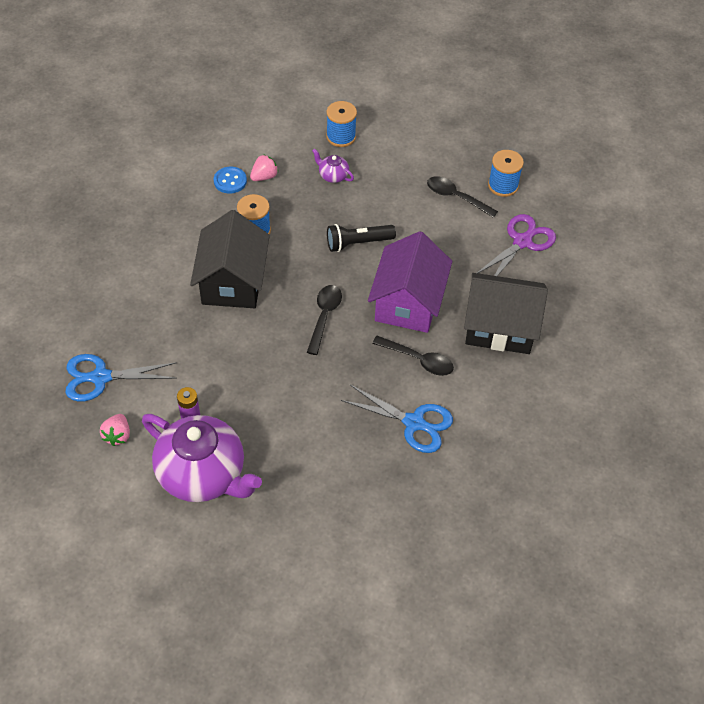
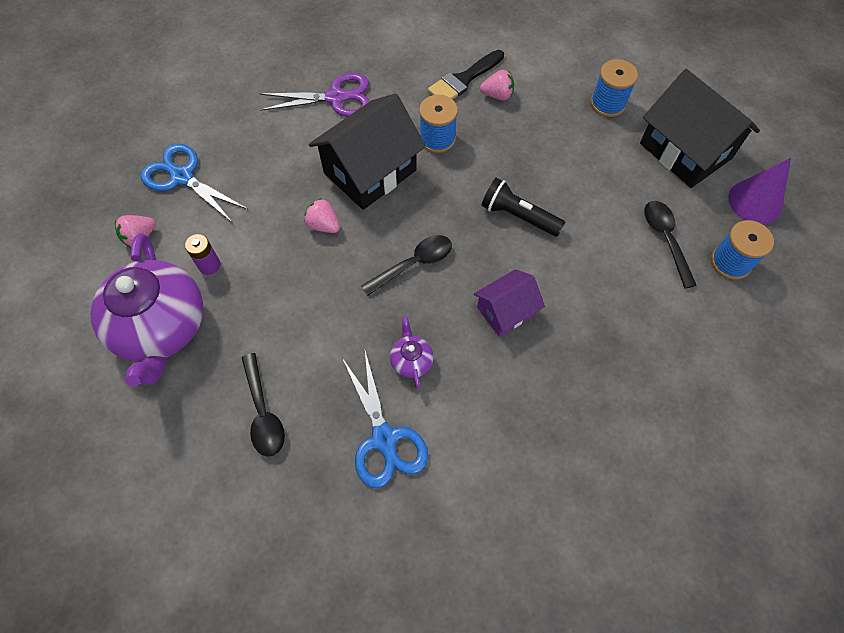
camera: 45 degrees right, 10 degrees up
(230, 181) = (463, 80): blue button -> black brush
(239, 336) = (323, 225): none -> pink strawberry
(333, 175) = (561, 135): purple teapot -> purple teapot (411, 360)
(408, 302) = (506, 311): purple house -> purple house, size x0.56
(418, 360) = (455, 377): black spoon -> black spoon (263, 412)
(483, 141) = (755, 202): none -> purple cone
(500, 327) = (573, 411): black house -> black house (685, 151)
(522, 242) = (692, 337): purple scissors -> purple scissors (336, 98)

